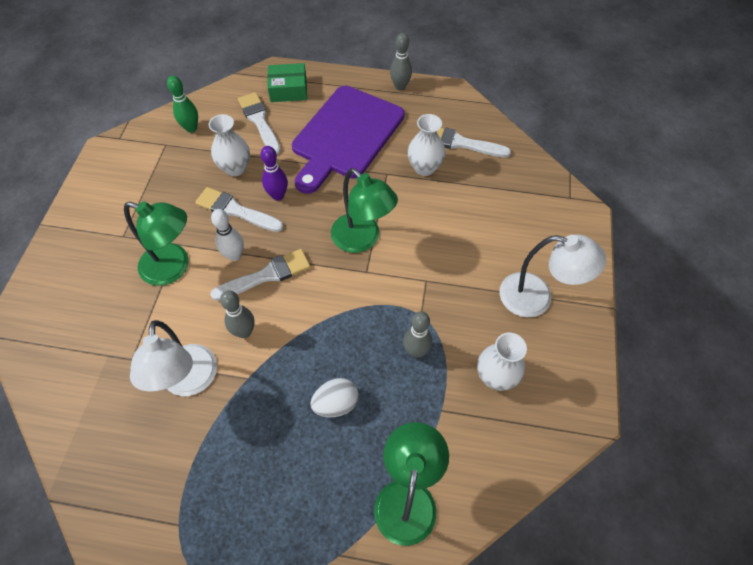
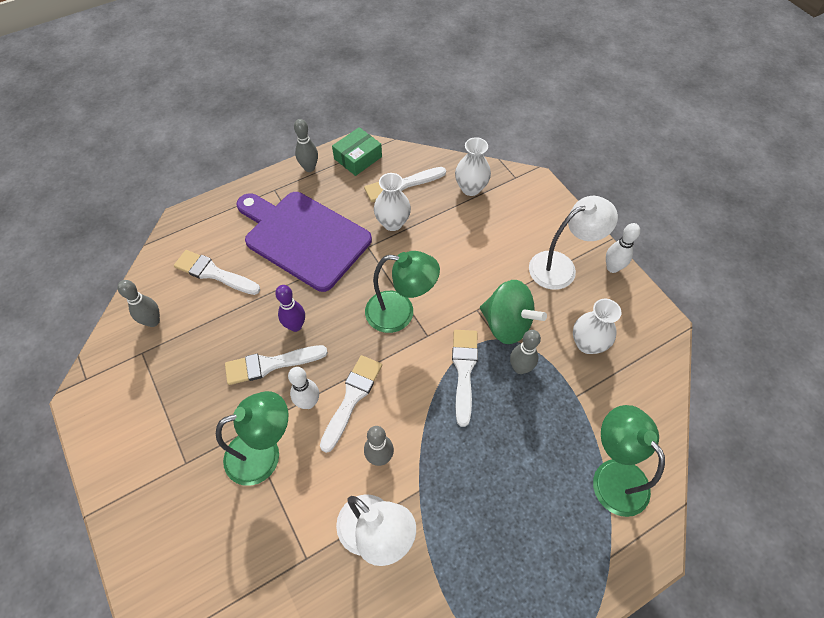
camera: 40 degrees left, 0 degrees up
(191, 128) = (153, 321): green bowling pin -> grey bowling pin
(235, 168) = (233, 328): white vase -> white vase (471, 188)
(288, 90) = (213, 229): green box -> green box (358, 158)
(336, 404) = (503, 453): white egg -> none
(345, 136) = (303, 237): purple cutting board -> purple cutting board turned 135 degrees clockwise
(368, 319) = (464, 370): none -> white brush
(440, 309) = (507, 324): none -> green spinning top
(586, 332) = (612, 268): none -> white bowling pin

